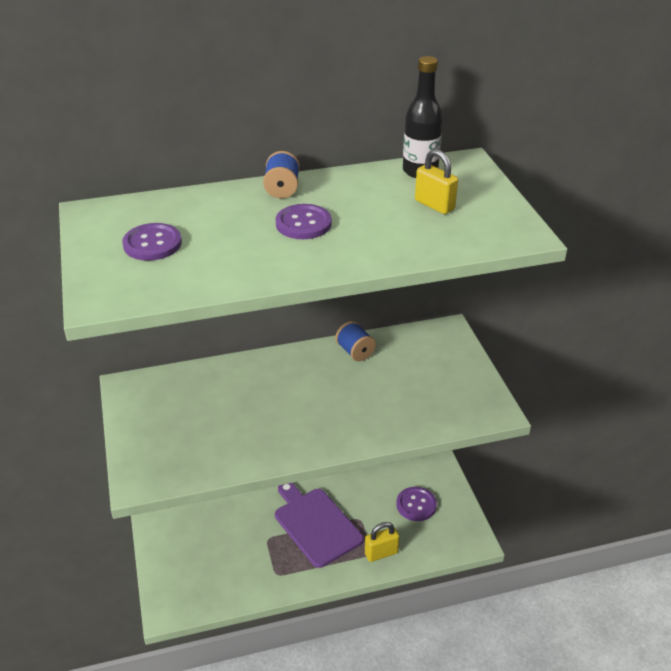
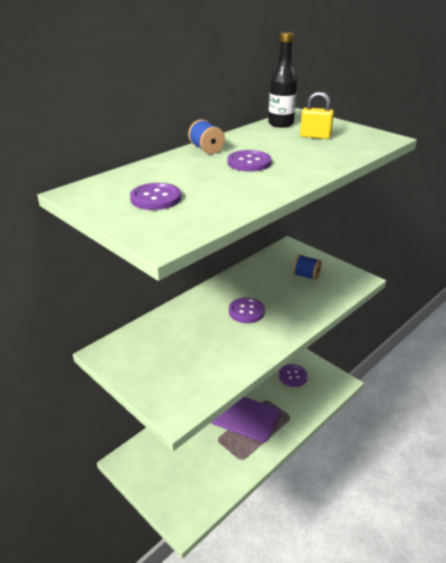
camera: 30 degrees left, 5 degrees down
(312, 398) = (246, 311): none -> purple button
(355, 352) = (246, 276): blue spool -> blue spool (306, 276)
(381, 553) = (296, 414): yellow padlock -> none

